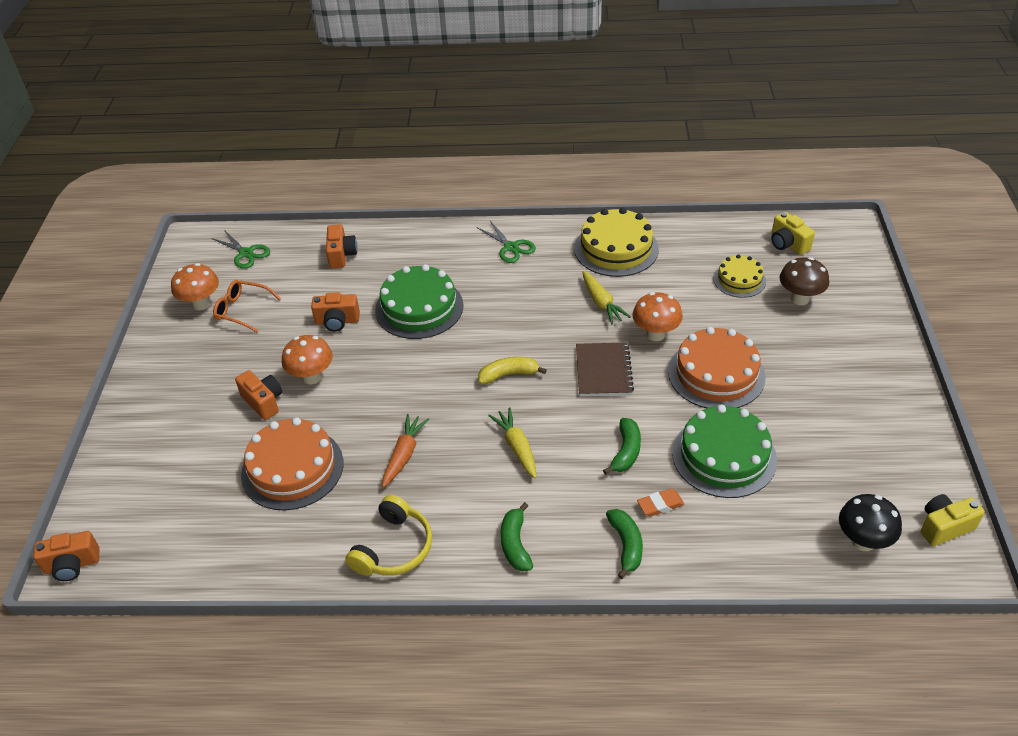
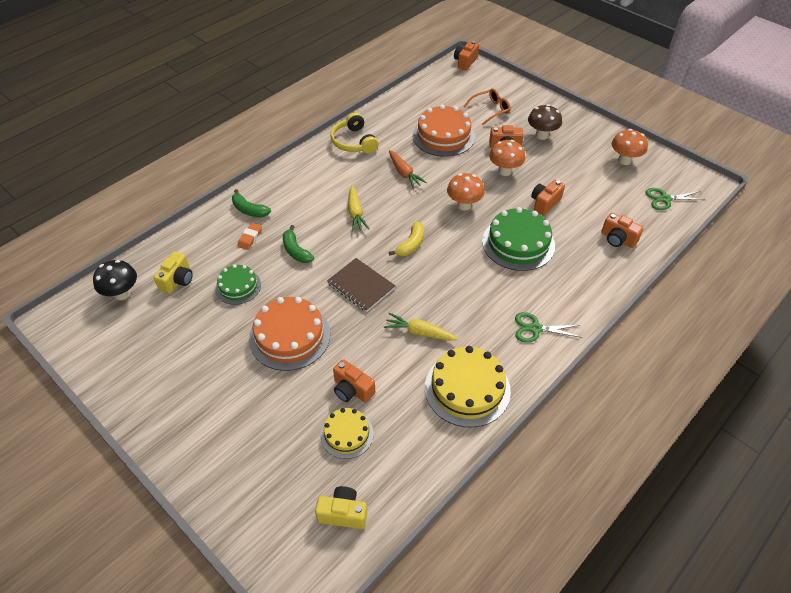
camera: 130 degrees right, 5 degrees up
(242, 310) = (600, 173): orange glasses -> orange glasses (490, 110)
(515, 544) = (302, 177): green banana -> none
(516, 447) = (355, 213): yellow carrot -> yellow carrot turned 60 degrees clockwise
(655, 334) = (357, 336): orange mushroom -> orange mushroom (464, 205)
(704, 302) = (352, 390): none -> orange camera
(724, 456) = (238, 286): green cake -> green cake, size x0.59
(799, 299) = (284, 452): brown mushroom -> brown mushroom (541, 135)
(944, 527) = (75, 335): yellow camera -> yellow camera (177, 280)

